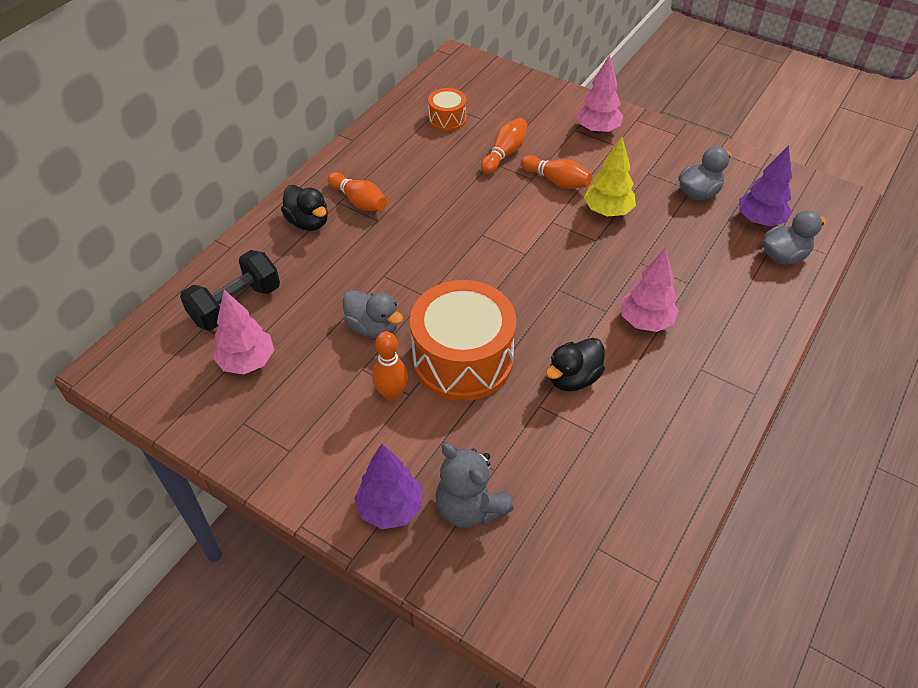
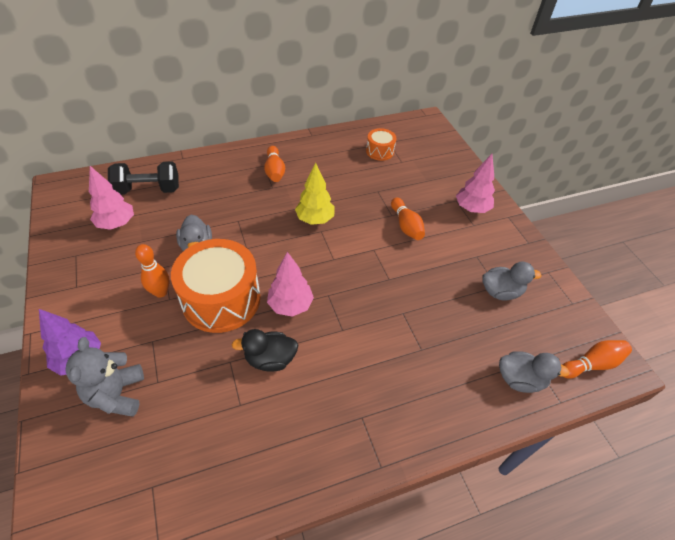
camera: 35 degrees right, 0 degrees up
(308, 222) = (235, 167): black duck -> none
(504, 154) = (391, 190): orange bowling pin -> orange bowling pin (591, 364)
(607, 211) = (418, 265): yellow tree -> yellow tree (315, 219)
(645, 321) = (360, 355): pink tree -> pink tree (290, 305)
(759, 220) = (528, 341): purple tree -> none

